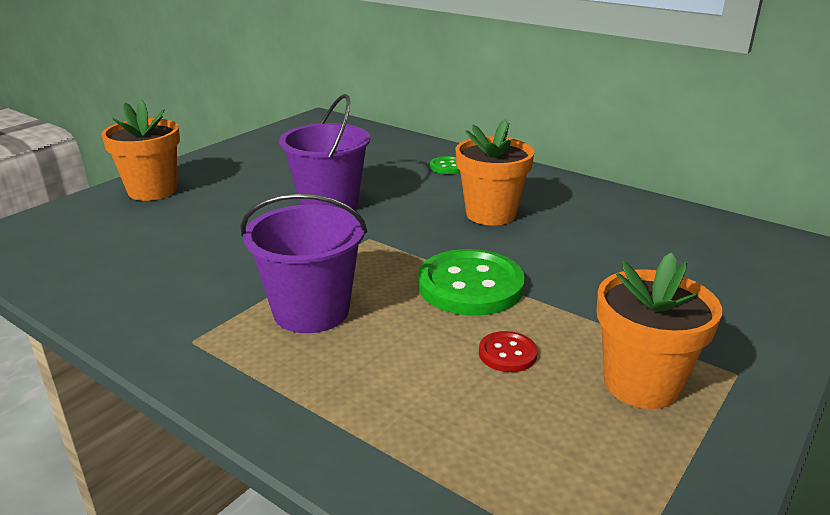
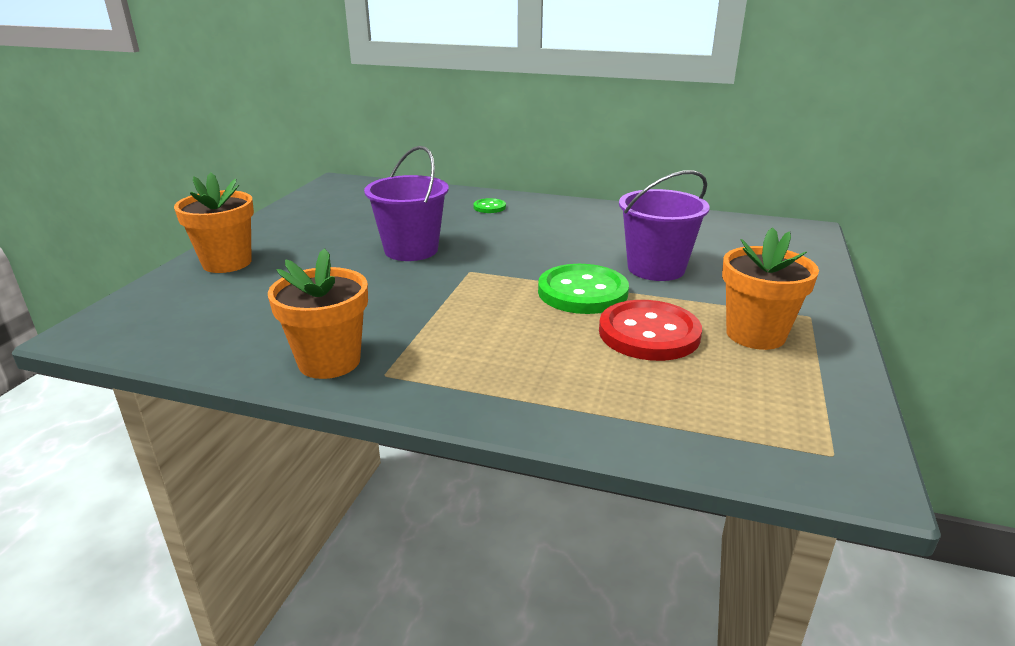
camera: 20 degrees left, 0 degrees up
(311, 311) = (469, 333): purple bucket -> purple bucket (656, 268)
(490, 214) = (555, 238): orange flower pot -> orange flower pot (329, 361)
(507, 353) = (649, 333): red button -> red button, size x2.11

